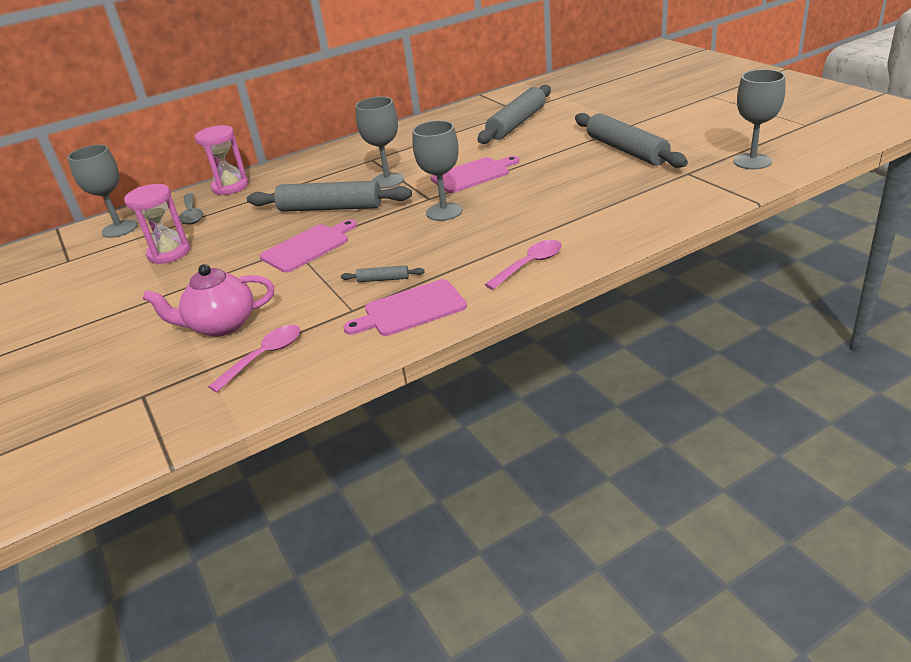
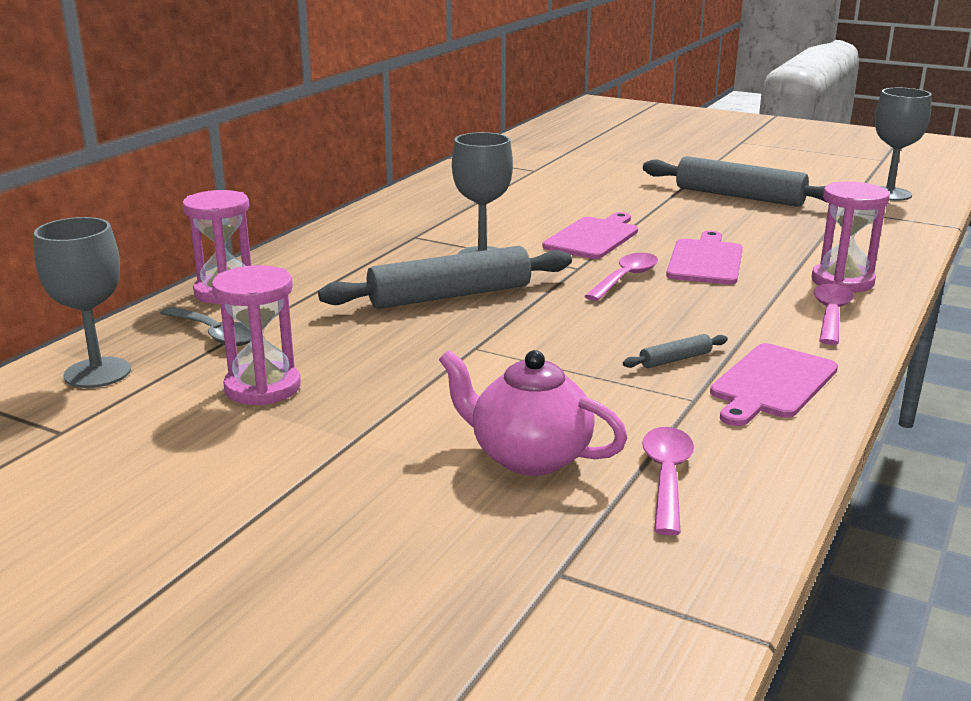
camera: 35 degrees left, 10 degrees down
(221, 325) = (529, 457): pink teapot -> pink teapot turned 75 degrees clockwise
(308, 247) = (496, 343): pink cutting board -> pink cutting board (705, 260)
(444, 212) = (625, 278): grey goblet -> pink spoon
(517, 123) = (556, 182): grey rolling pin -> none
(582, 238) = (842, 281): none -> pink hourglass

